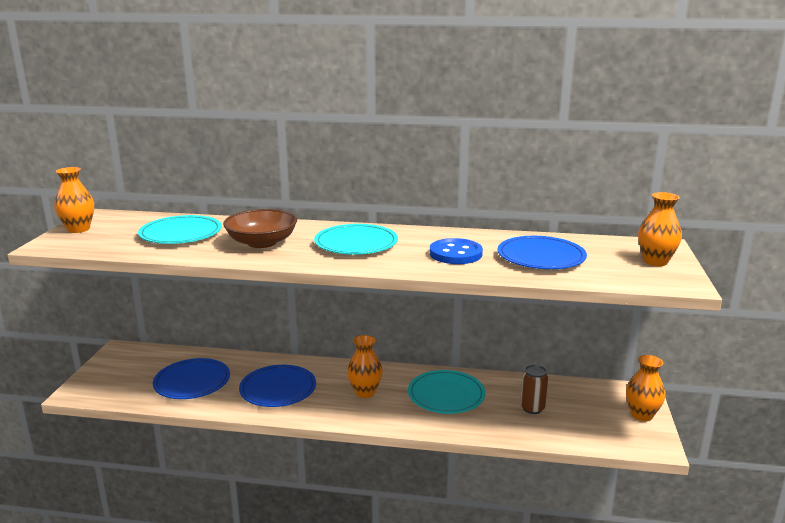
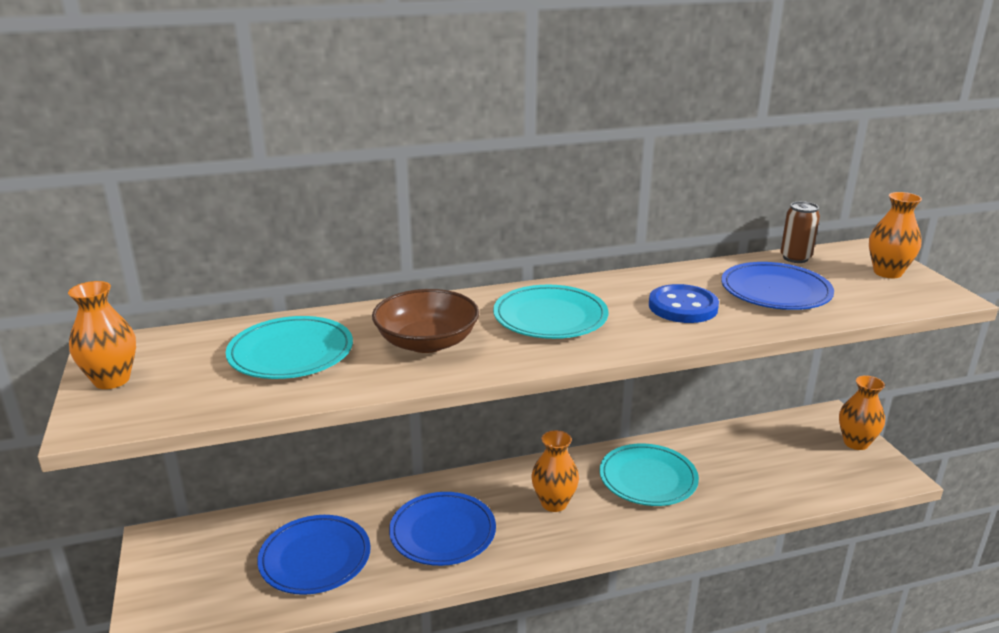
camera: 25 degrees left, 5 degrees up
(532, 408) = (749, 467): brown can -> brown can (795, 258)

